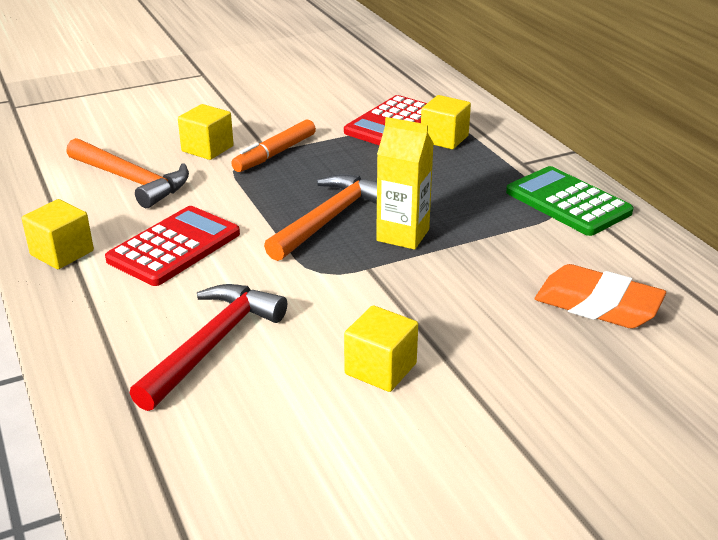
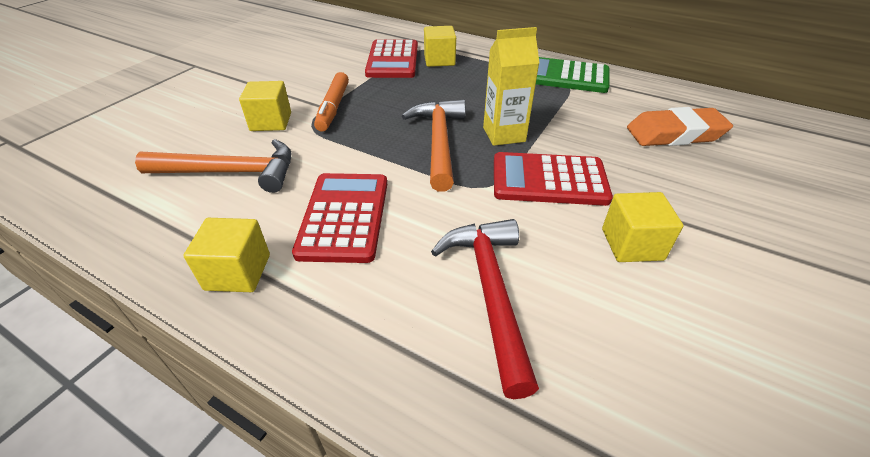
camera: 35 degrees left, 10 degrees up
(385, 290) = (549, 180): none -> red calculator

